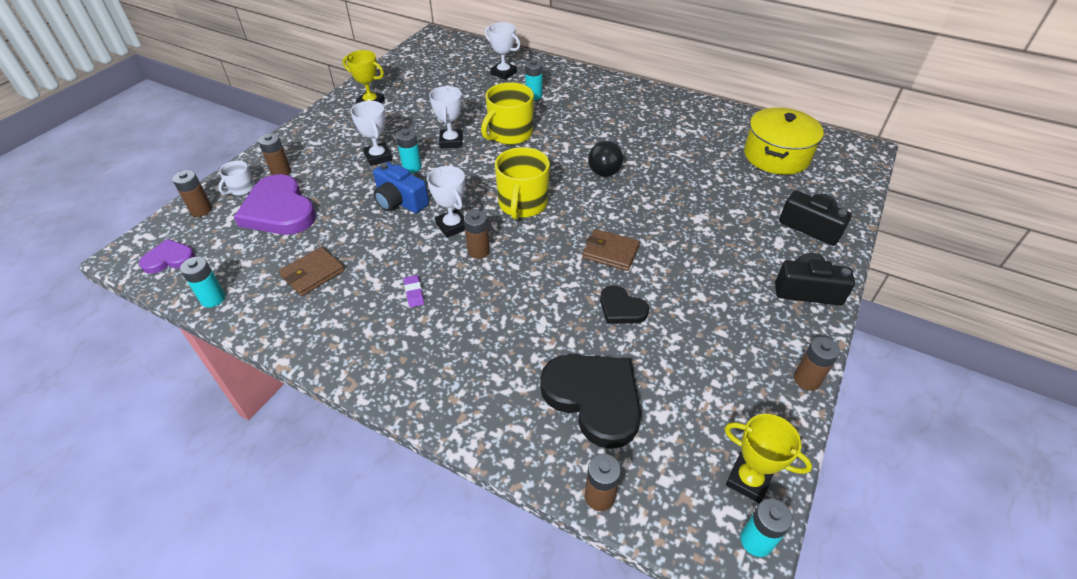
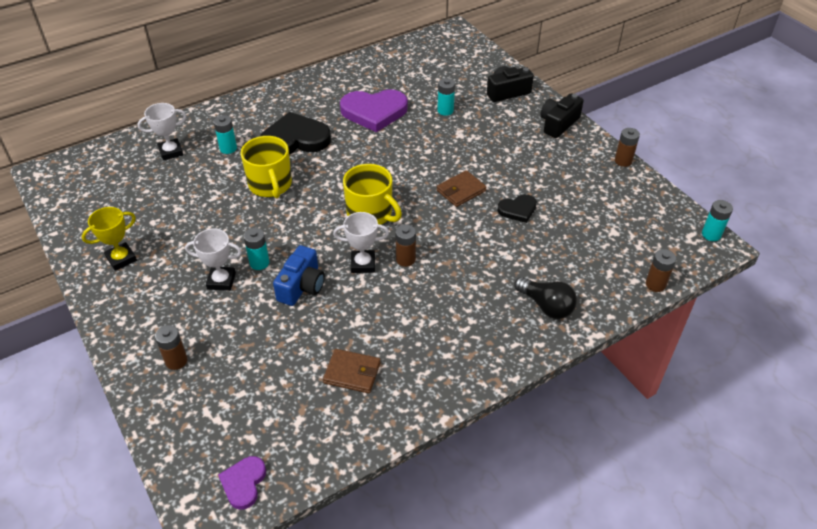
camera: 60 degrees left, 0 degrees up
(201, 210) = (183, 442): brown battery -> none
(213, 299) = (331, 455): turquoise battery -> turquoise battery (445, 110)
(241, 189) = (175, 400): white mug -> none
(279, 210) = (240, 377): purple heart -> purple heart (374, 112)
(313, 273) = (352, 373): brown wallet -> brown wallet turned 60 degrees counterclockwise
(400, 201) = (302, 286): blue camera -> blue camera turned 45 degrees counterclockwise
(414, 293) = (424, 313): purple eraser -> none
(451, 141) = (245, 224): white trophy -> none
(594, 399) = (584, 256): black heart -> black heart (295, 139)
(605, 167) = (365, 151): black light bulb -> black light bulb (546, 306)
(748, 480) = (675, 219): yellow trophy -> none
(776, 156) = (427, 68): yellow pot -> none

